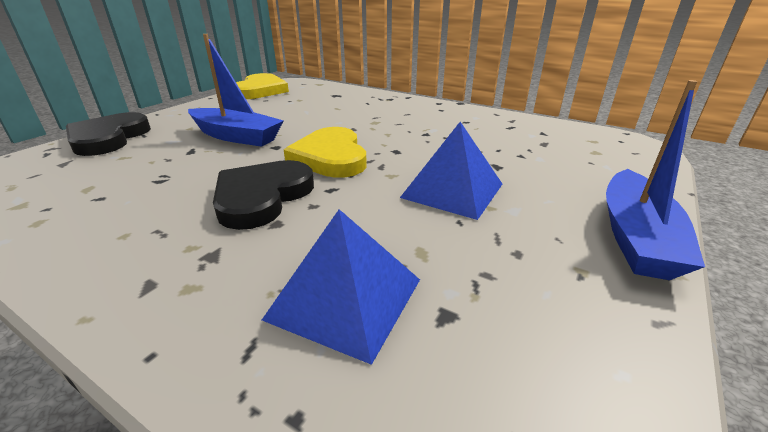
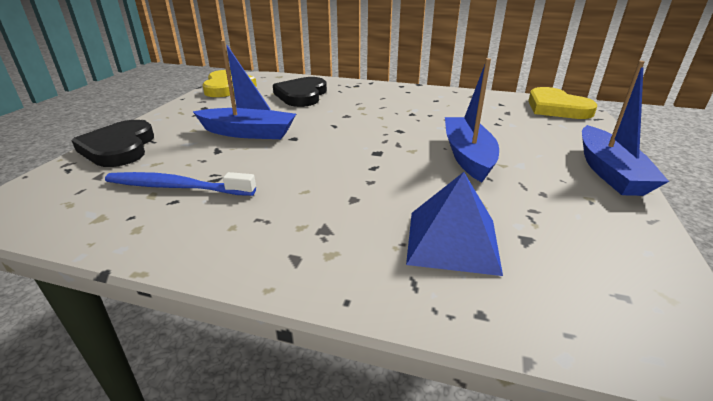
camera: 15 degrees left, 0 degrees up
(116, 184) = (177, 187): none -> blue toothbrush
(262, 197) = (322, 180): black heart -> black heart (302, 95)
(330, 157) = (350, 141): yellow heart -> yellow heart (556, 108)
(452, 190) = (467, 156): blue pyramid -> blue boat

